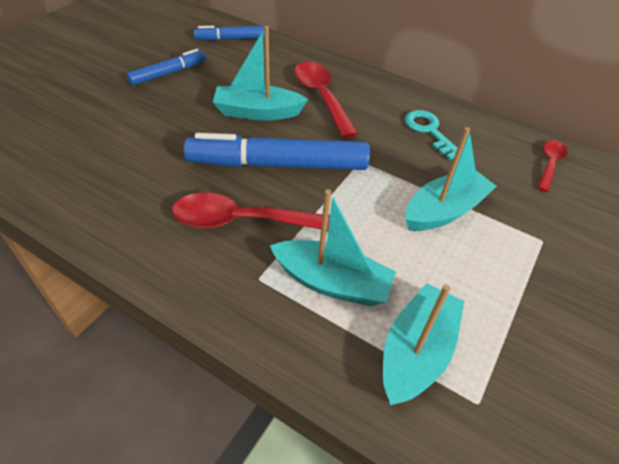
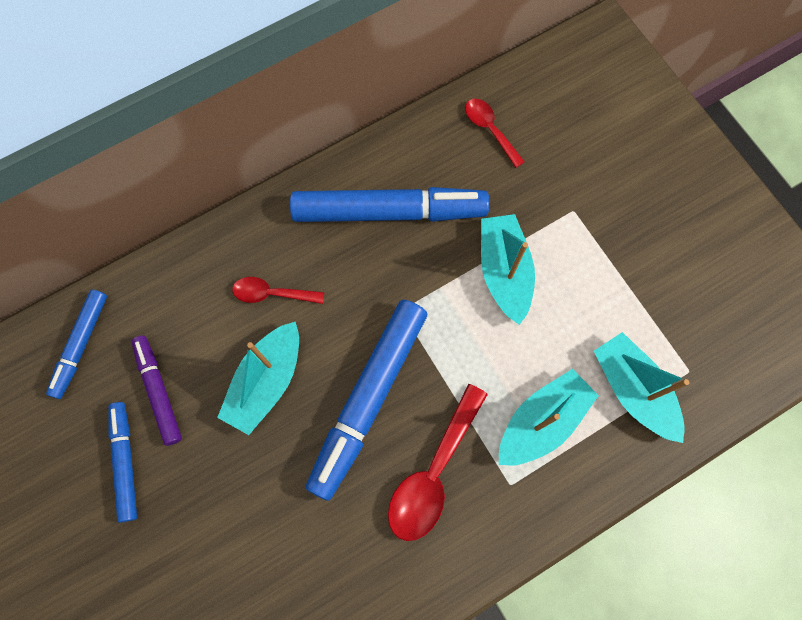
camera: 60 degrees left, 25 degrees up
(222, 72) = (158, 391): none -> purple marker
(321, 97) = (272, 294): red spoon -> red spoon, size x0.58
(429, 131) = (389, 211): turquoise key -> blue marker

